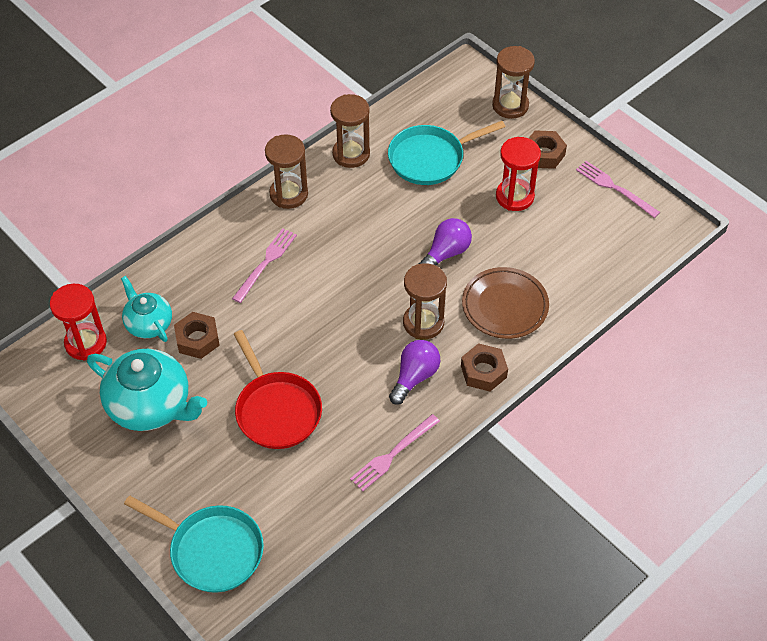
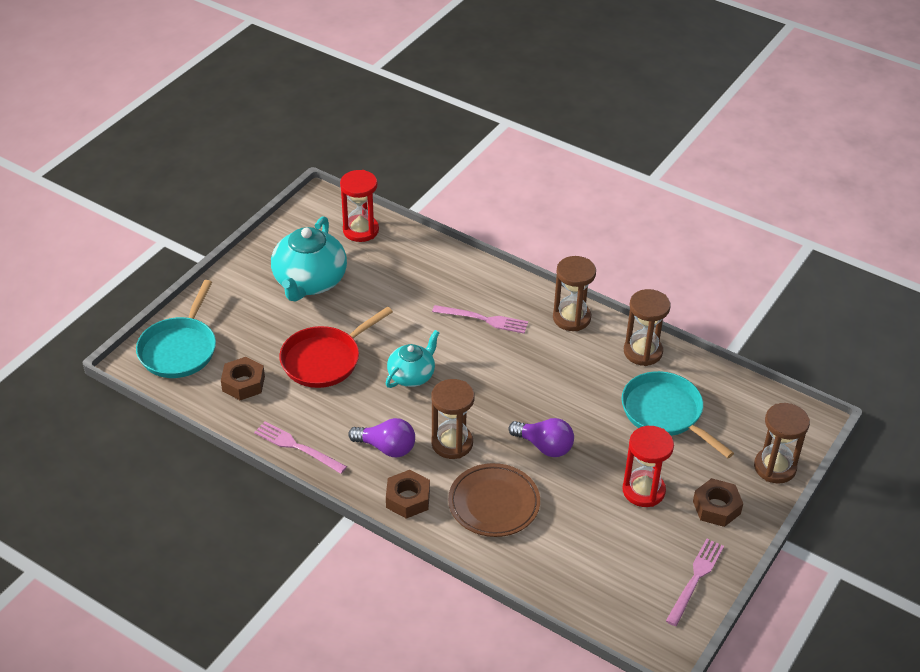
camera: 75 degrees right, 10 degrees down
(148, 323) = (392, 261): turquoise teapot -> turquoise teapot (412, 375)
(197, 339) = (384, 294): brown nut -> brown nut (243, 383)

